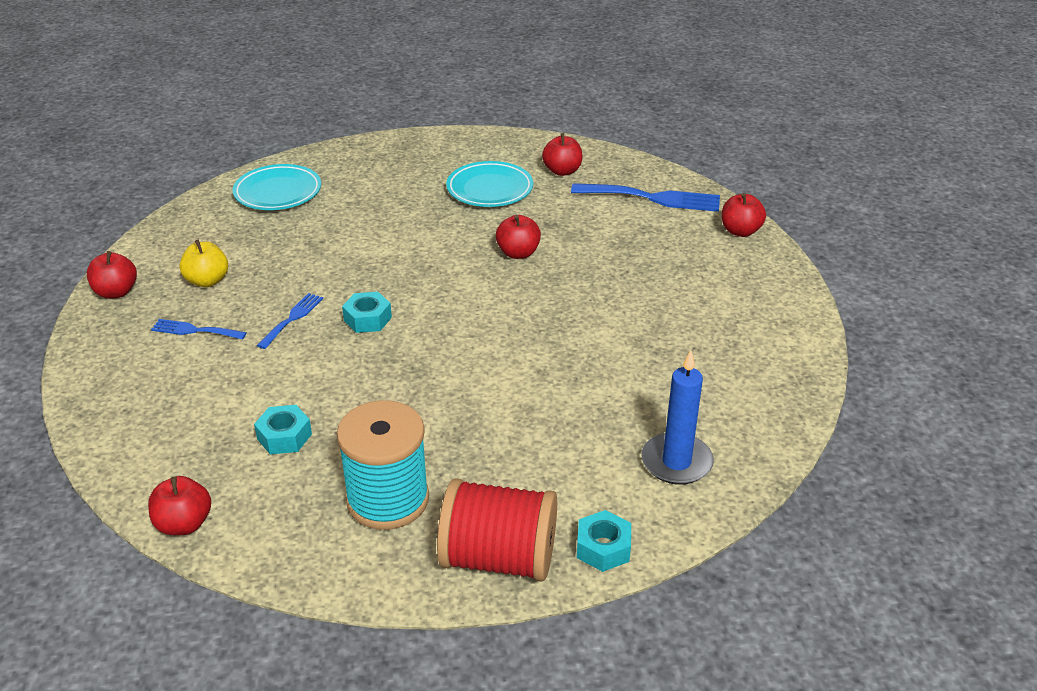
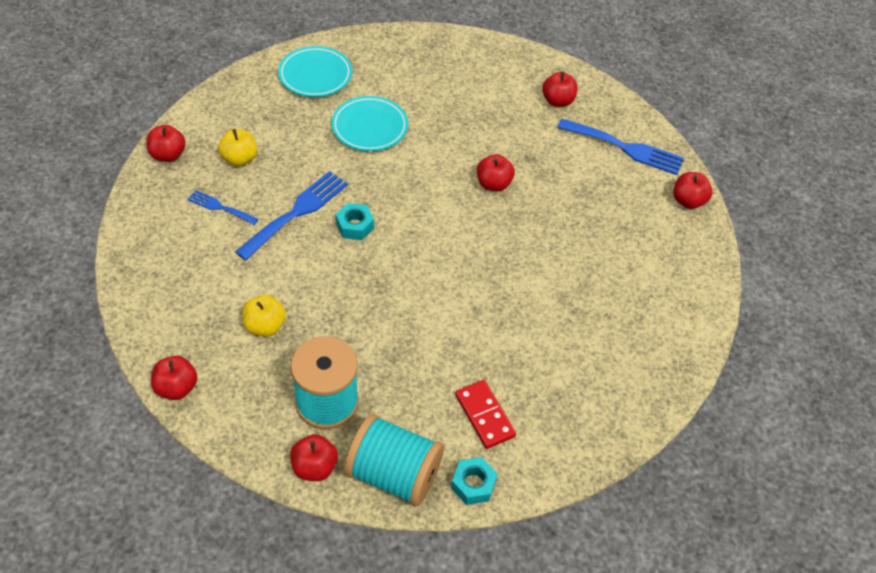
camera: 10 degrees right, 15 degrees up
(284, 436) = (265, 326): turquoise nut -> yellow apple
(292, 318) = (297, 212): blue fork -> blue fork, size x1.81
(393, 573) = (314, 467): none -> red apple
(490, 189) = (490, 109): turquoise plate -> turquoise plate (369, 127)
(499, 558) = (394, 474): red spool -> turquoise spool
(590, 473) = (485, 415): none -> red domino
(676, 462) = (554, 421): blue candle -> none

